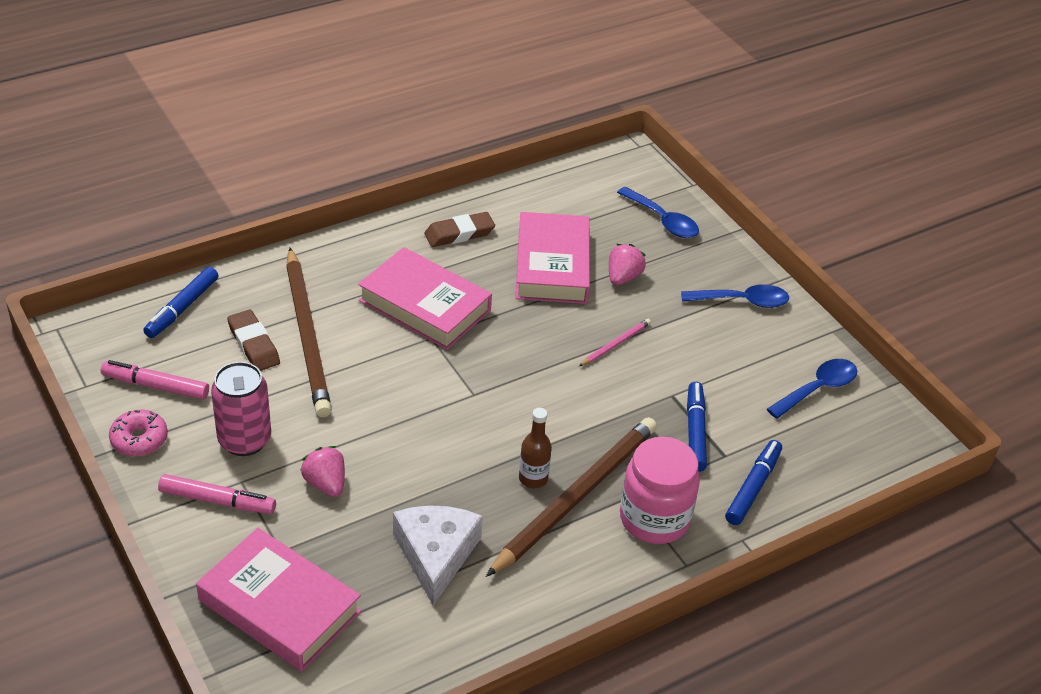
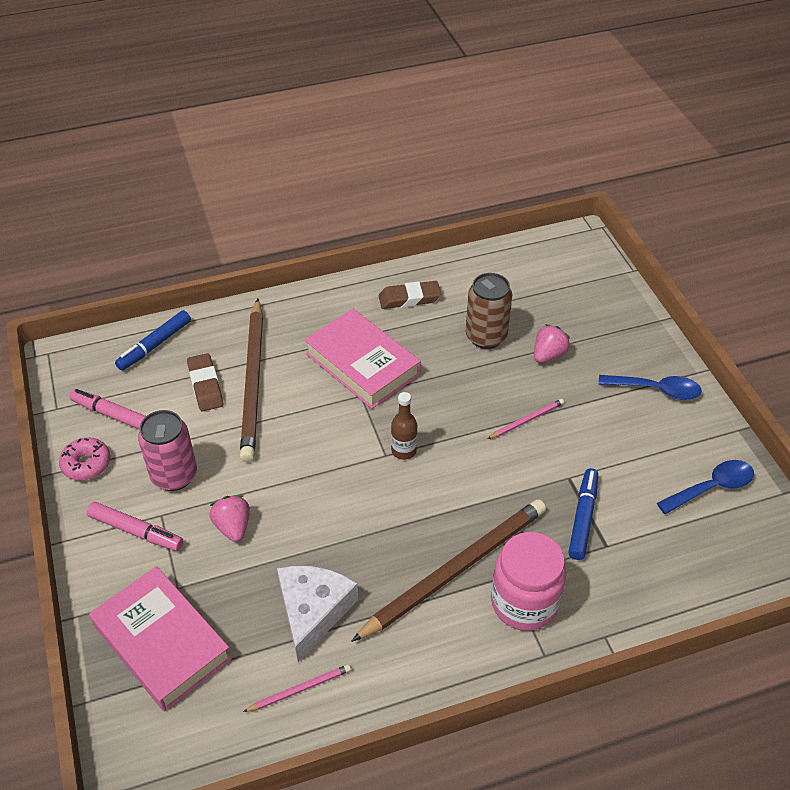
camera: 15 degrees right, 5 degrees up
(442, 630) = (300, 689): none -> pink pencil
(533, 478) = (419, 546): brown bottle -> brown bottle (404, 451)
(552, 265) = (486, 337): pink book -> brown can
(663, 220) = (597, 303): blue spoon -> none
(752, 487) = (626, 582): blue marker -> none

